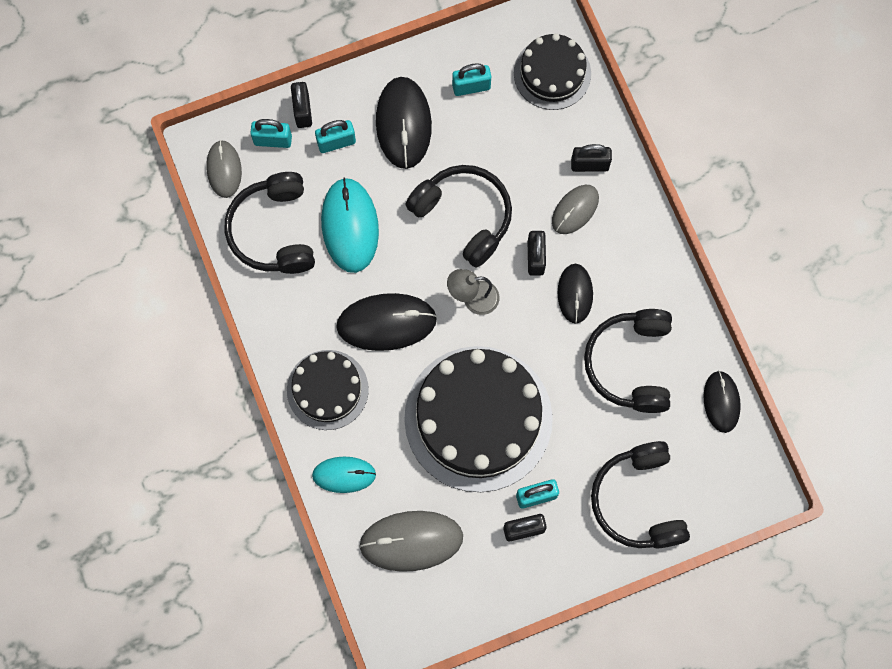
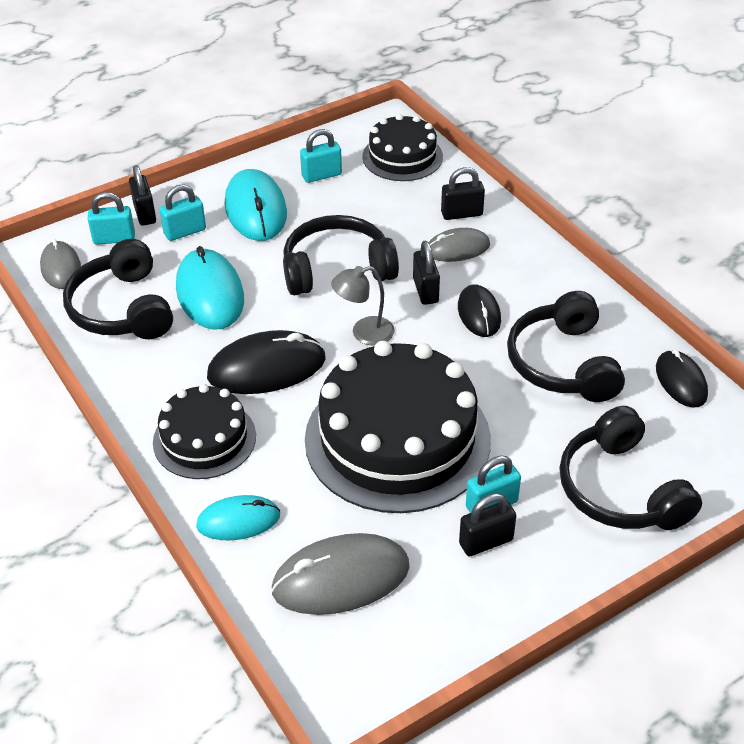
camera: 10 degrees left, 30 degrees down
(403, 124) = (256, 209): black mouse -> turquoise mouse
(464, 216) = (337, 269): black headphones -> black headphones turned 45 degrees counterclockwise
(575, 210) = (457, 248): grey mouse -> grey mouse turned 45 degrees clockwise

